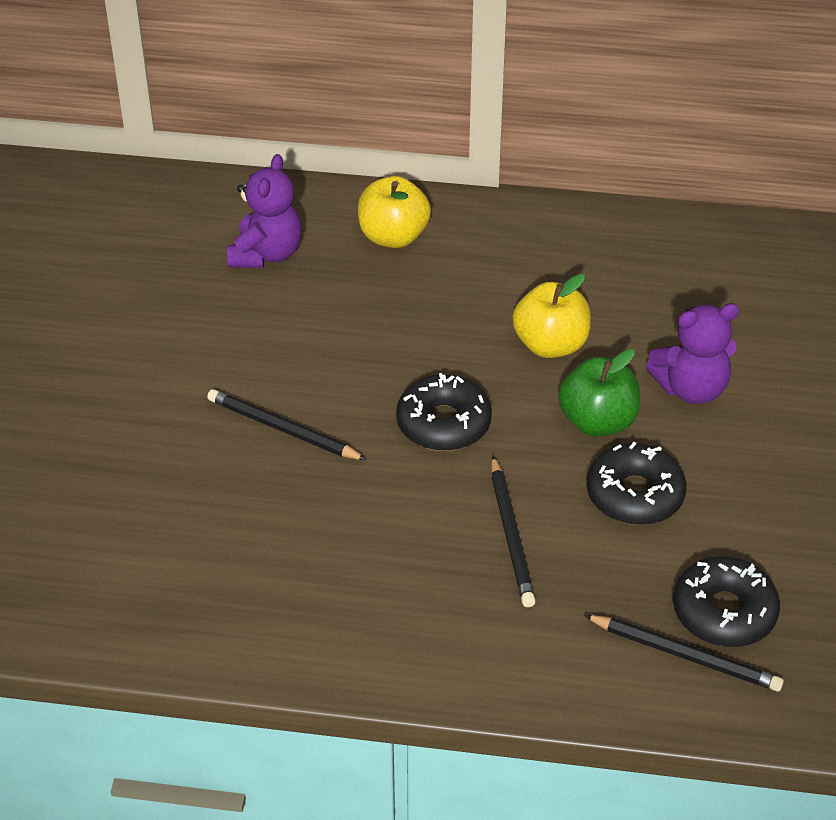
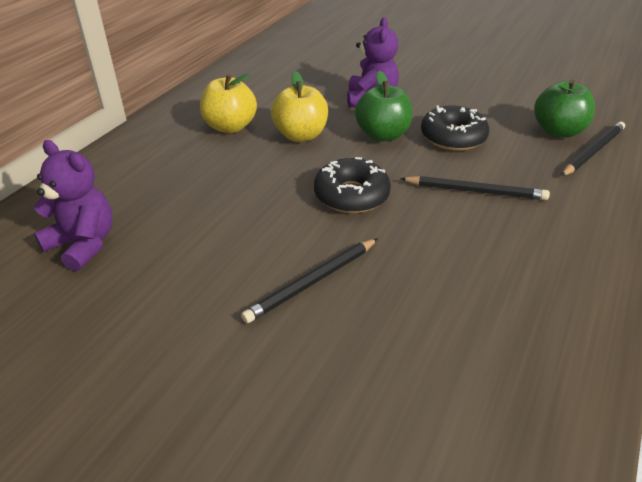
camera: 70 degrees left, 5 degrees down
(393, 237) = (131, 173): yellow apple -> yellow apple (230, 127)
(724, 612) = (558, 131): black donut -> green apple

